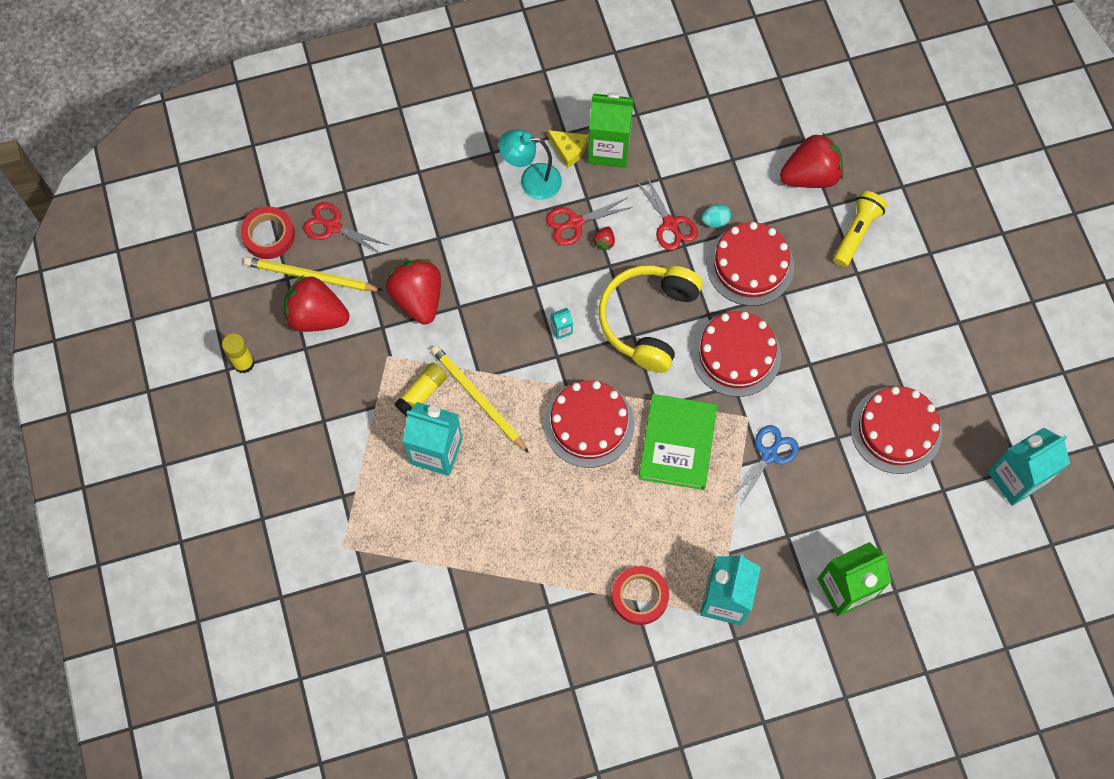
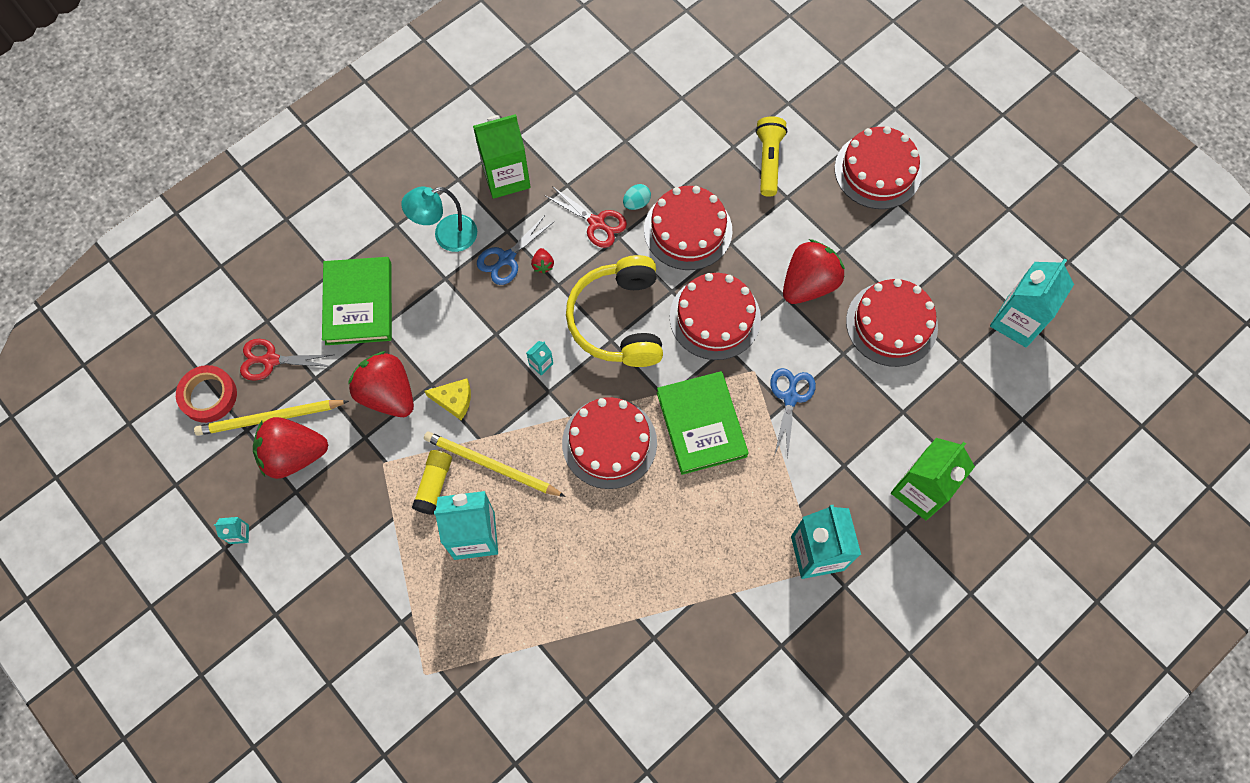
camera: 25 degrees left, 0 degrees up
(244, 363) = (239, 534): yellow glue stick -> turquoise carton
(428, 208) = (358, 303): none -> green book
(569, 149) = (468, 193): yellow cheese -> yellow cheese (454, 400)
(575, 223) = (506, 258): red scissors -> blue scissors
(640, 596) = (736, 587): red tape -> none
(810, 176) = (702, 127): red strawberry -> red strawberry (808, 284)
(955, 284) = (877, 170): none -> red cake

